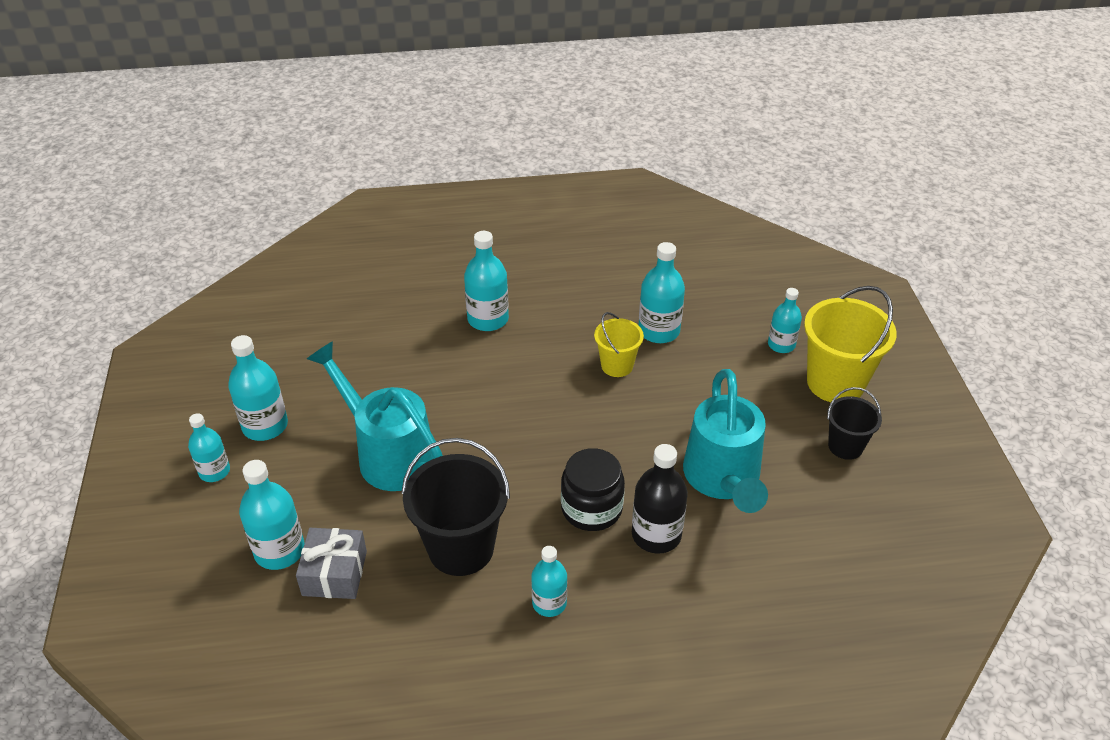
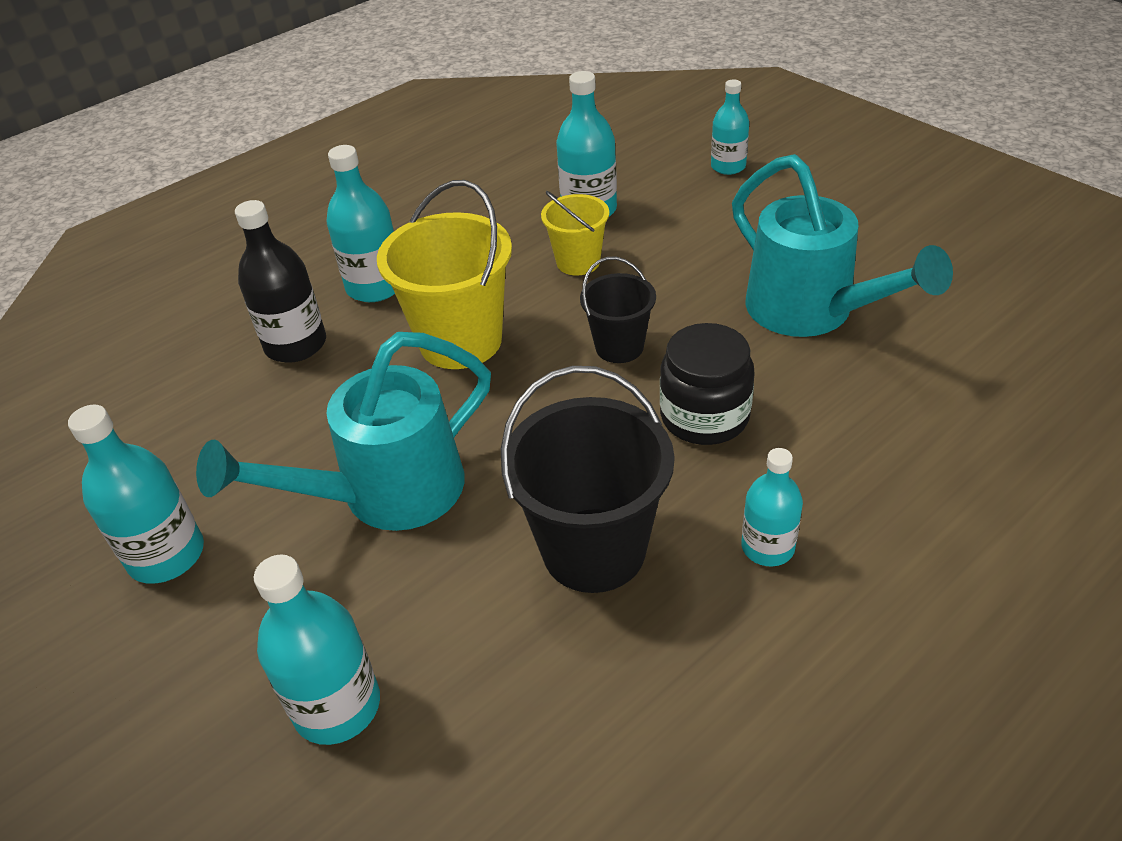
camera: 30 degrees left, 0 degrees up
(214, 471) = (133, 658): turquoise bottle -> none
(334, 573) = (449, 685): grey gift -> none
(388, 454) = (386, 493): turquoise watering can -> turquoise watering can turned 45 degrees counterclockwise
(656, 535) = (804, 403): black bottle -> black bottle (296, 345)
(835, 383) = (817, 174): yellow bucket -> yellow bucket (460, 341)
(845, 446) = (890, 223): black bucket -> black bucket (619, 347)

